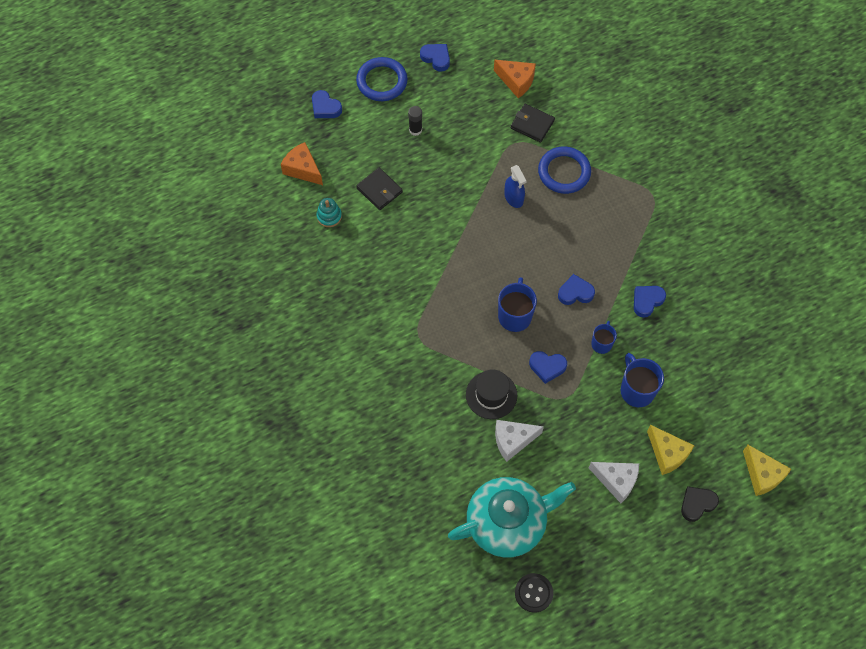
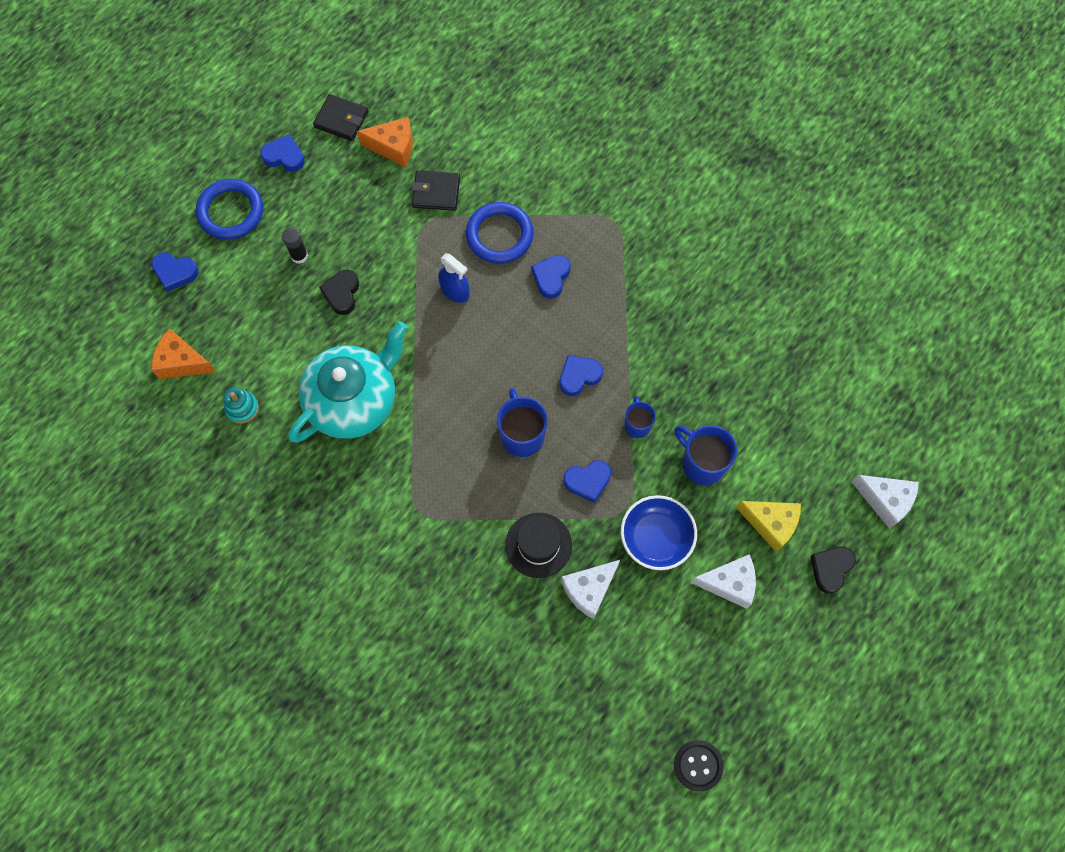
camera: 25 degrees left, 5 degrees up
(379, 190) = (289, 349): black wallet -> black wallet (341, 119)
(433, 167) = (342, 293): none -> black heart
(507, 522) = (629, 693): turquoise teapot -> turquoise teapot (354, 400)
(578, 426) = (656, 538): none -> blue bowl
(647, 301) = (665, 351): blue heart -> blue heart (551, 277)
(762, 475) = (885, 501): yellow cheese -> white cheese

